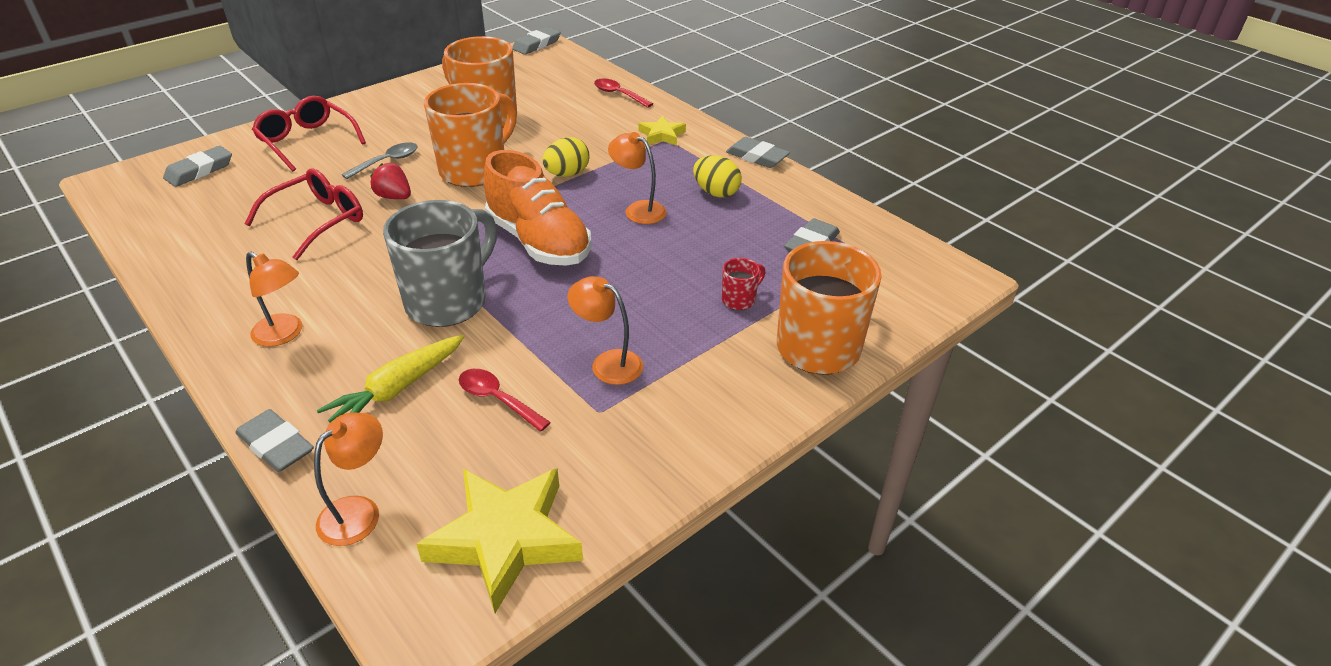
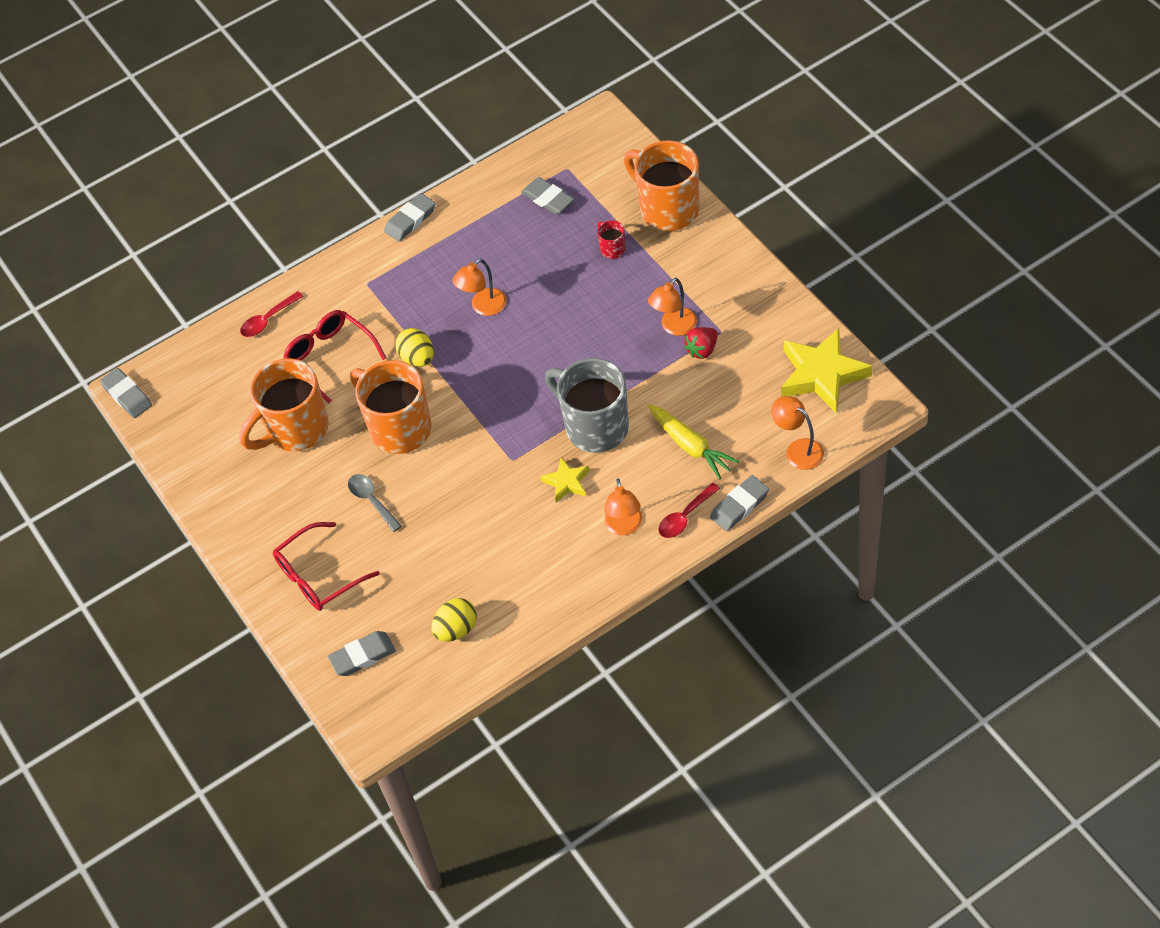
camera: 75 degrees left, 15 degrees up
(199, 170) = (362, 656): grey eraser -> grey eraser turned 75 degrees counterclockwise
(284, 335) = (624, 527): orange lamp -> orange lamp turned 135 degrees clockwise
(318, 220) = (468, 537): red glasses -> red glasses (330, 357)
(394, 197) = (436, 485): red strawberry -> red strawberry (702, 350)
(497, 399) = (705, 388): red spoon -> red spoon (685, 517)
(538, 241) = (522, 374): orange shoe -> none
(662, 135) = (358, 287): yellow star -> yellow star (566, 482)
(716, 192) = (465, 253): yellow egg -> yellow egg (456, 629)

